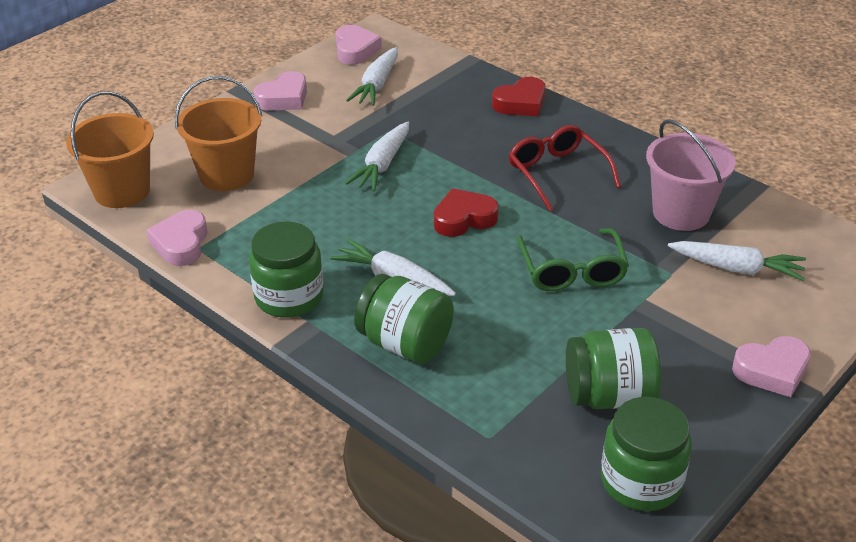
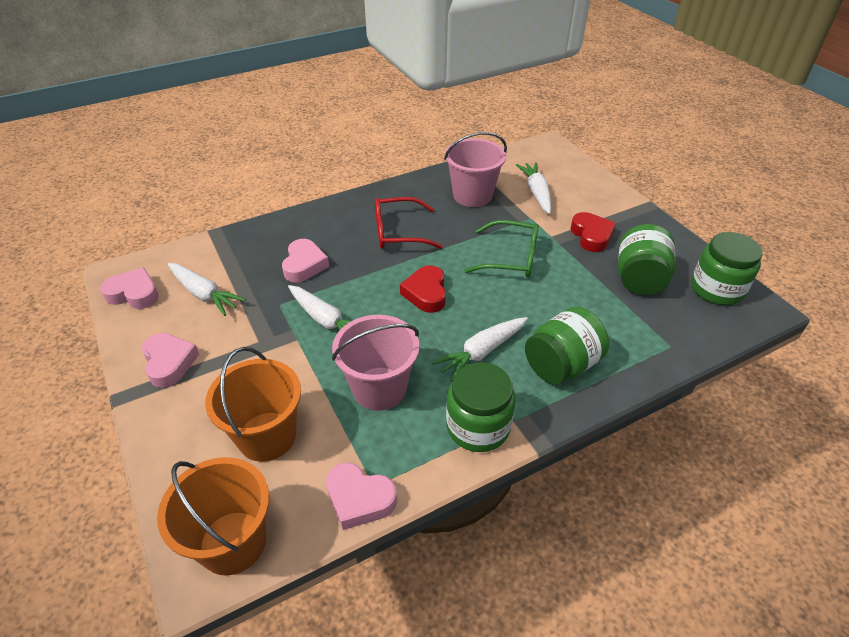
camera: 70 degrees left, 5 degrees up
(309, 222) = (379, 388): none -> pink bucket
(521, 103) = (299, 224): red heart -> red heart (591, 236)
(737, 268) = (536, 193): white carrot -> white carrot turned 45 degrees counterclockwise
(772, 371) = (631, 211): pink heart -> pink heart (304, 265)

